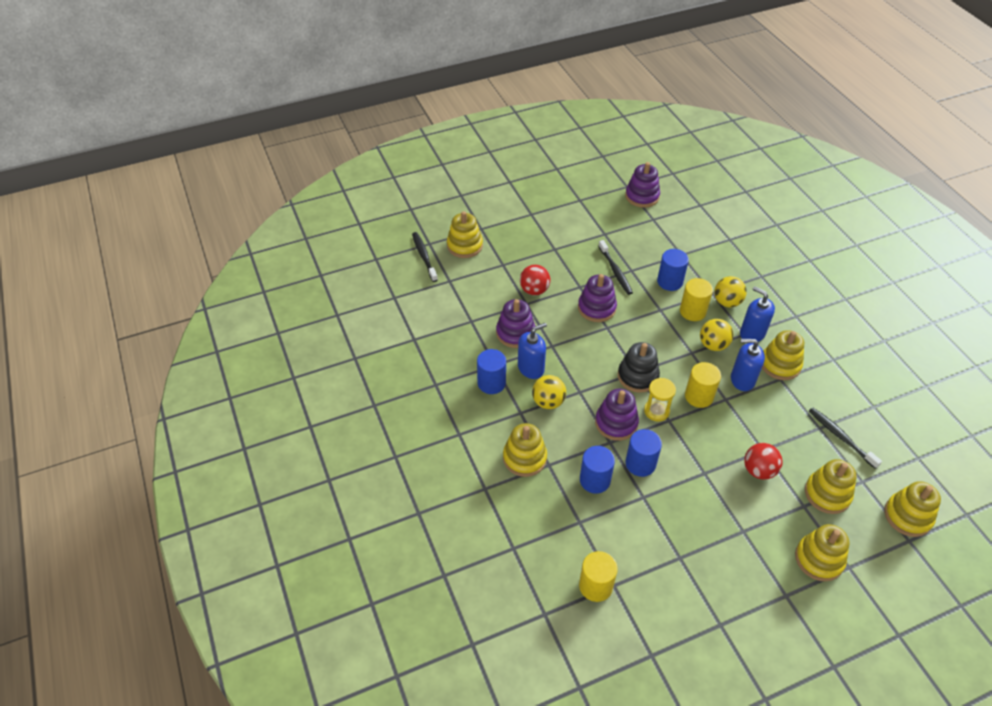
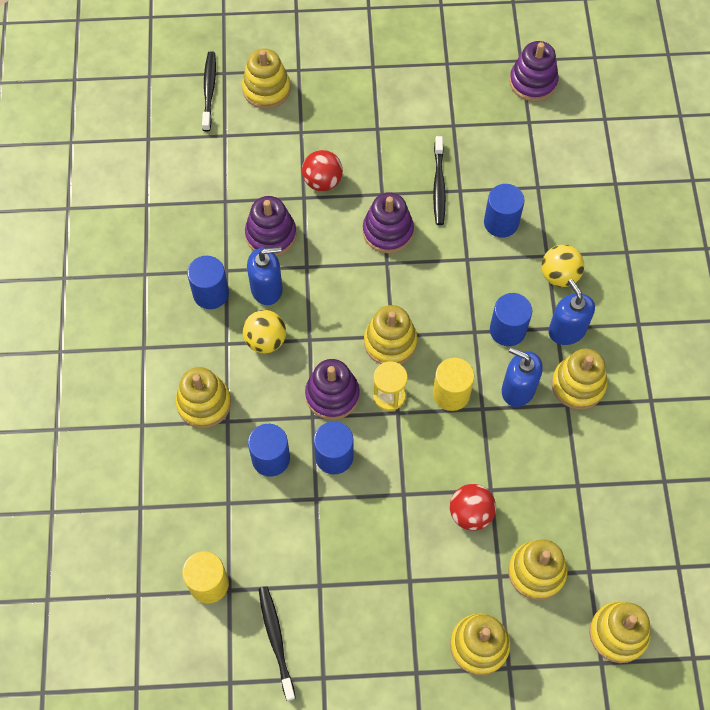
camera: 20 degrees right, 15 degrees up
(637, 376) = (390, 342): black stacking toy -> yellow stacking toy
(692, 311) = (507, 275): yellow cylinder -> none
(713, 345) = (507, 330): yellow ball -> blue cylinder
(840, 437) = (597, 506): black toothbrush -> black toothbrush (276, 640)

